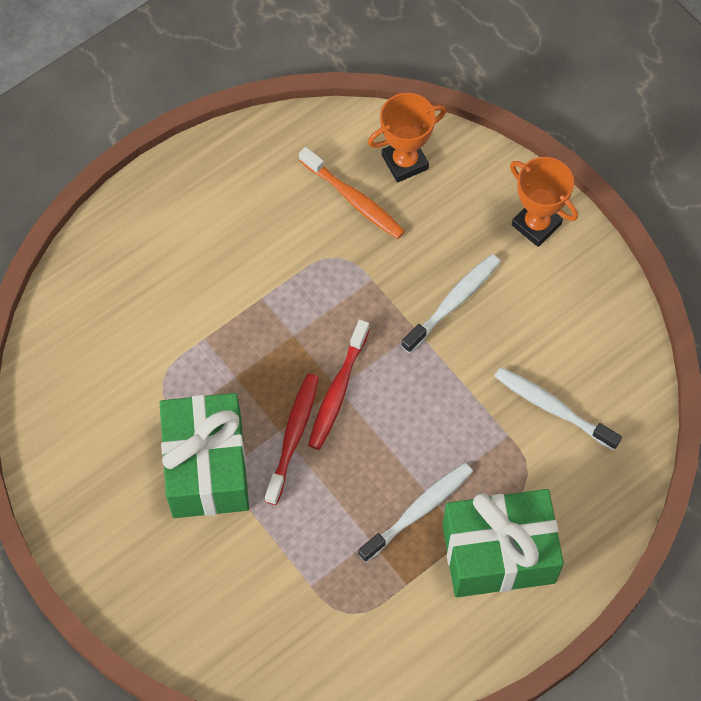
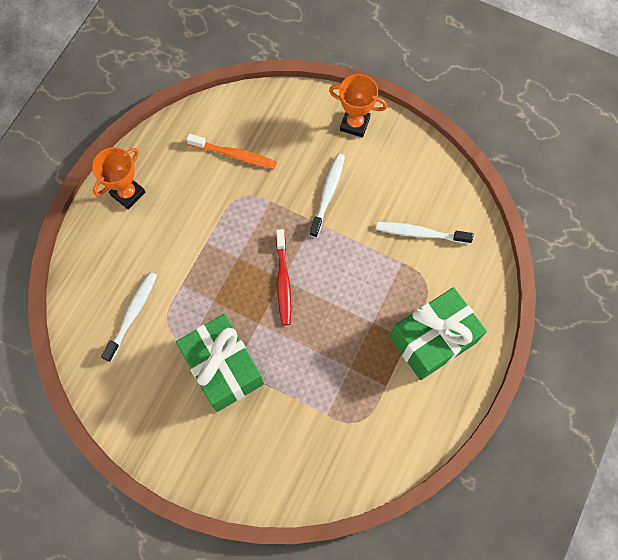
camera: 25 degrees left, 5 degrees up
(293, 436) = (269, 323): red toothbrush -> none
(405, 162) = (255, 118): orange trophy -> orange trophy (128, 193)
(418, 511) = (371, 335): white toothbrush -> white toothbrush (132, 314)

